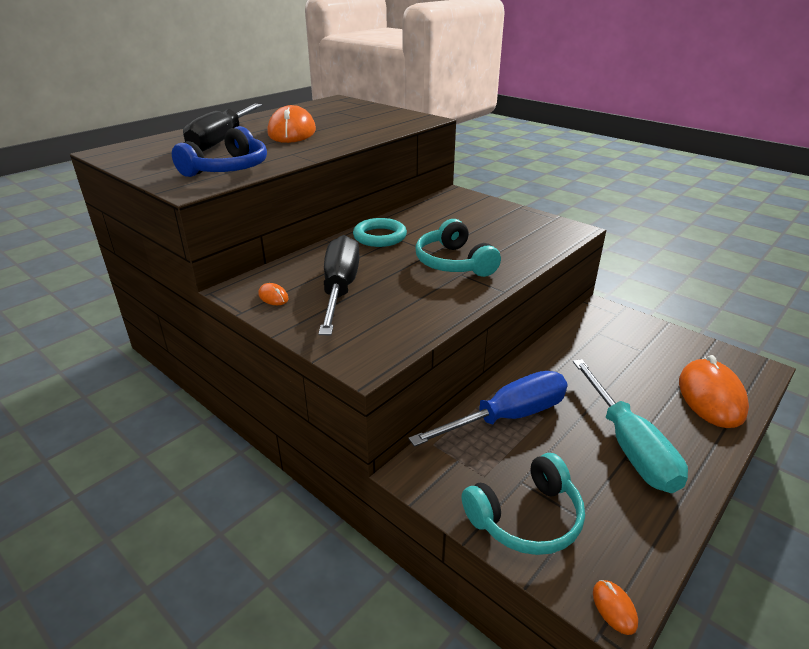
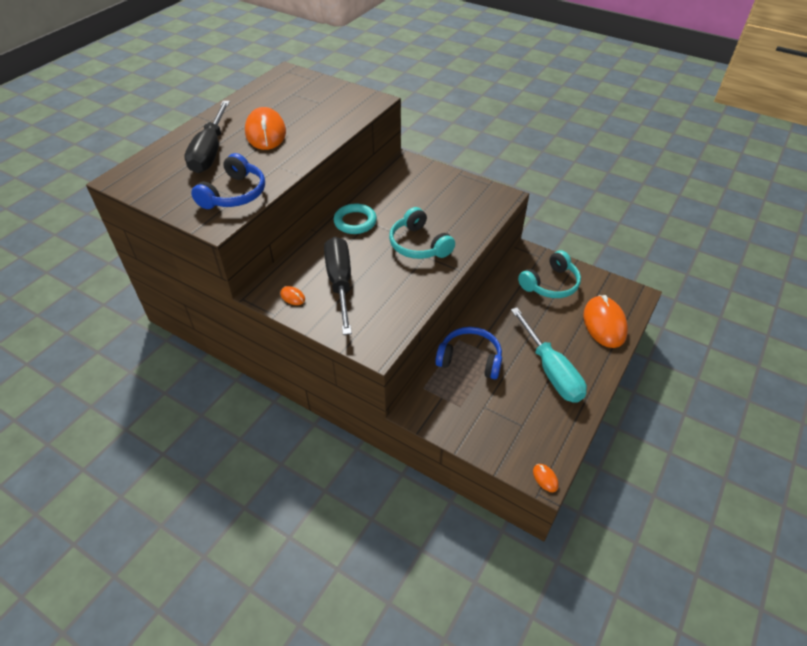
camera: 10 degrees left, 15 degrees up
(508, 417) = (470, 359): blue screwdriver -> blue headphones
(526, 517) = (490, 431): turquoise headphones -> turquoise headphones (550, 284)

